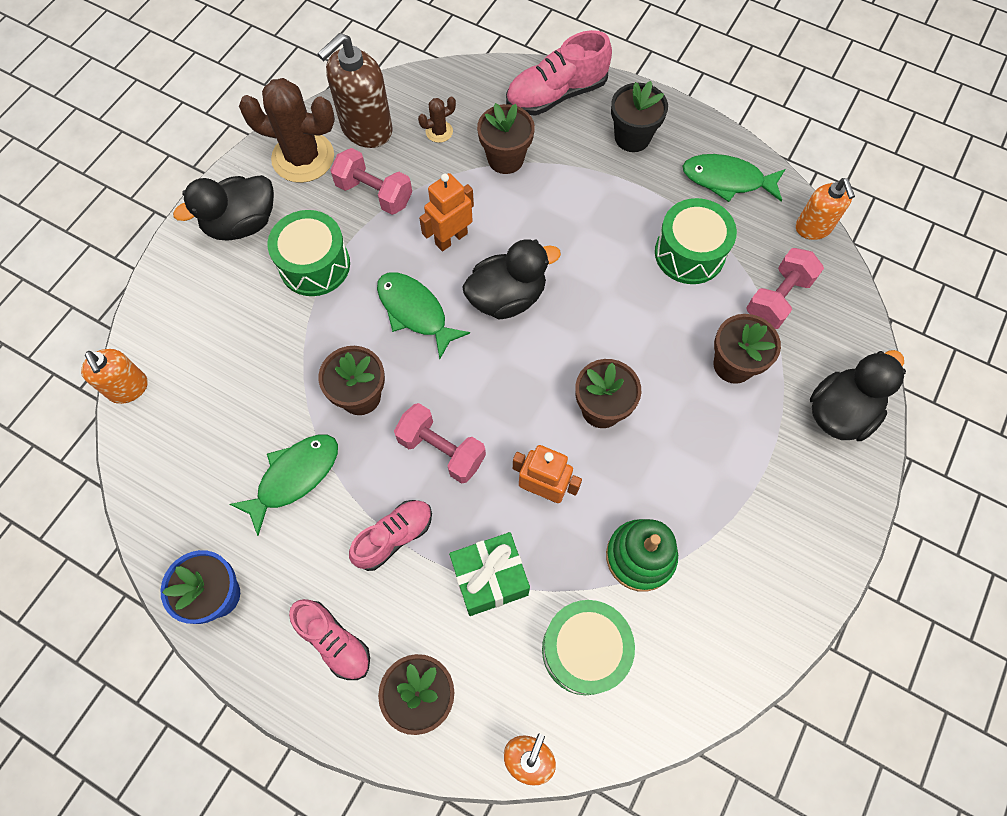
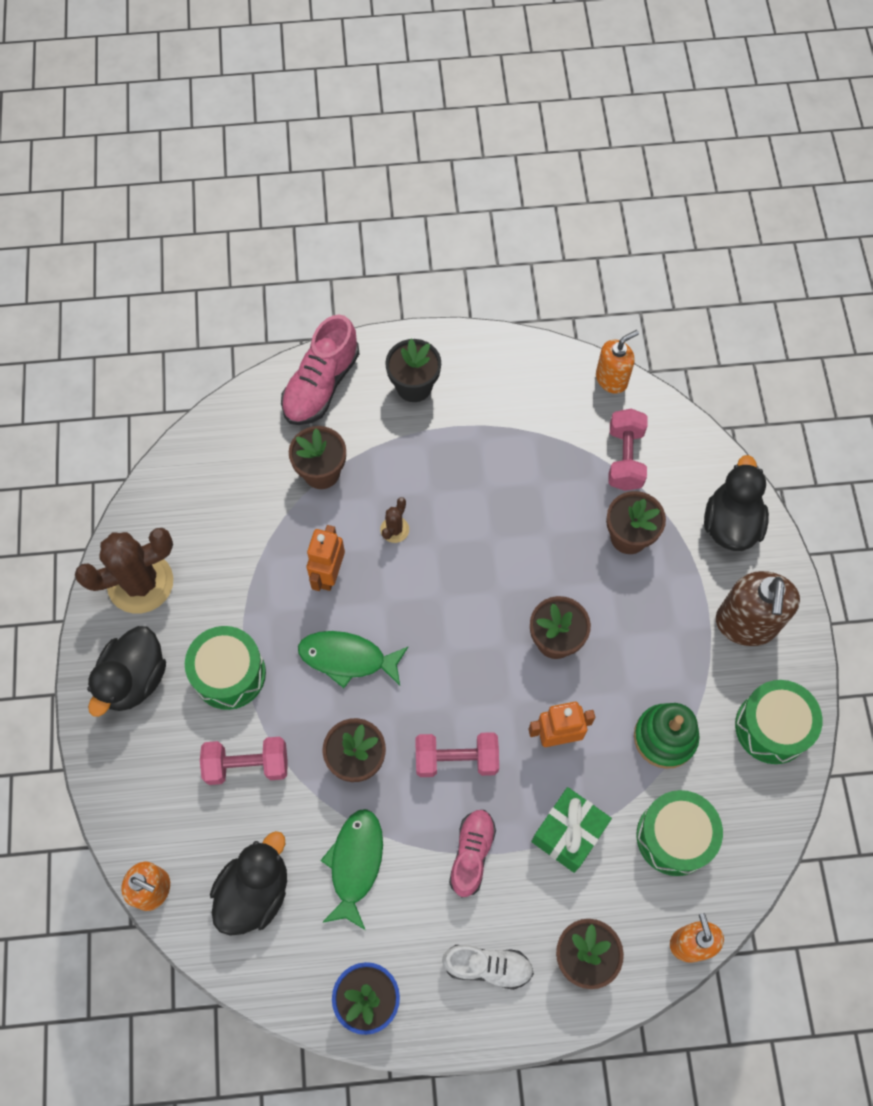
camera: 35 degrees left, 0 degrees up
(334, 641) = (488, 966): pink shoe -> white shoe
(366, 129) = (177, 520): brown soap dispenser -> brown soap dispenser (746, 624)
(374, 193) = (231, 575): pink dumbbell -> pink dumbbell (247, 765)
(439, 132) = (244, 482): brown cactus -> brown cactus (394, 529)
(507, 297) = (414, 596): black duck -> black duck (255, 891)
(689, 253) = (532, 462): green drum -> green drum (772, 727)
(727, 180) = (517, 378): green fish -> none
(813, 228) = (611, 379): orange soap dispenser -> orange soap dispenser turned 75 degrees counterclockwise

